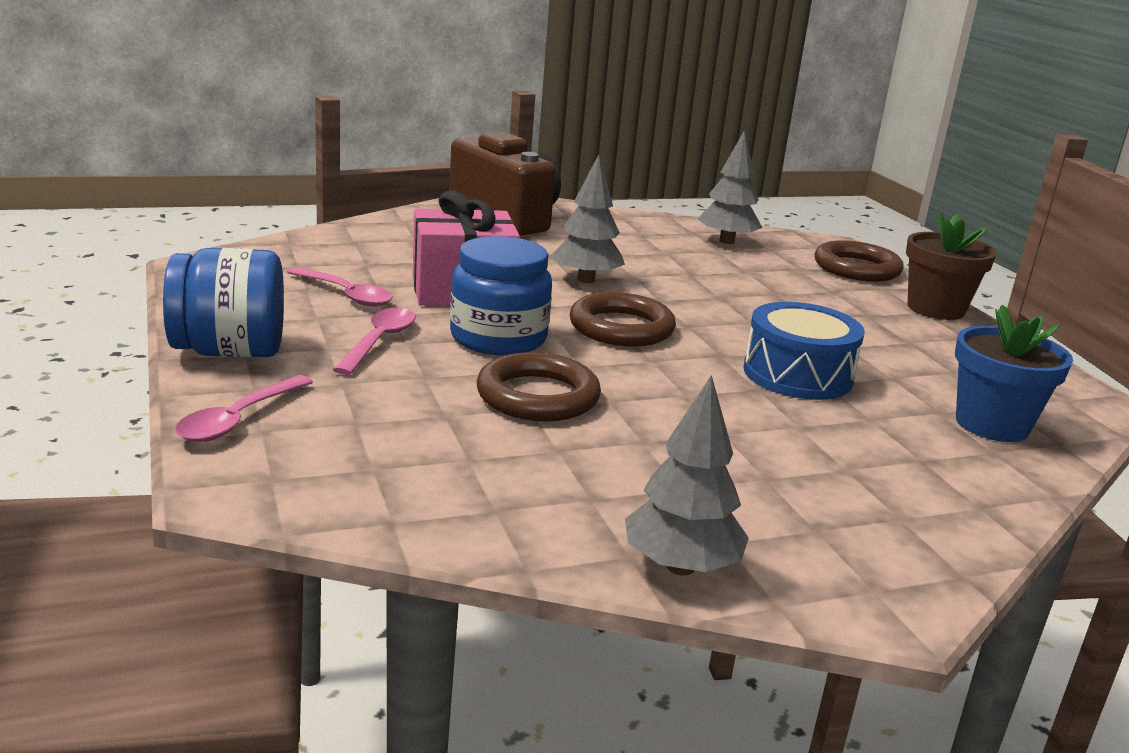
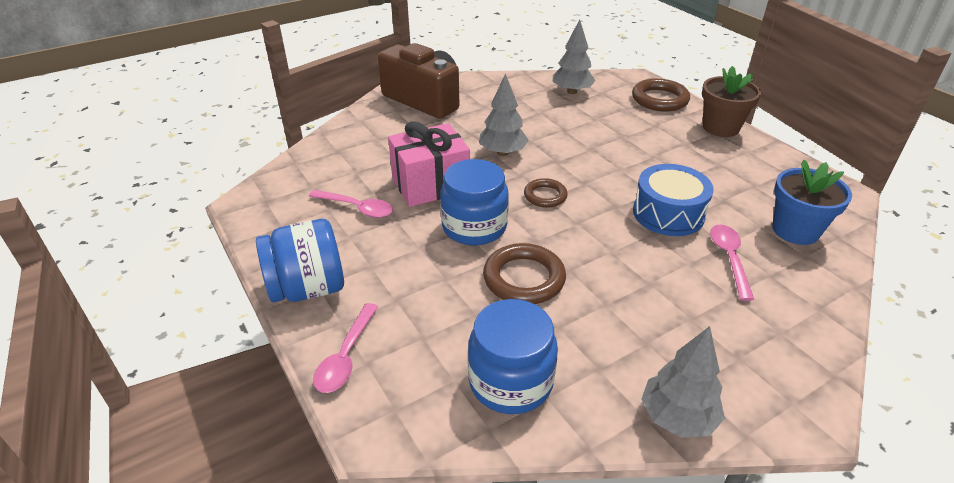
camera: 10 degrees left, 15 degrees up
(379, 342) = (400, 251): pink spoon -> pink spoon (729, 259)
(453, 485) = (510, 381): none -> blue jar
(621, 328) = (545, 196): brown ring -> brown ring, size x0.62

